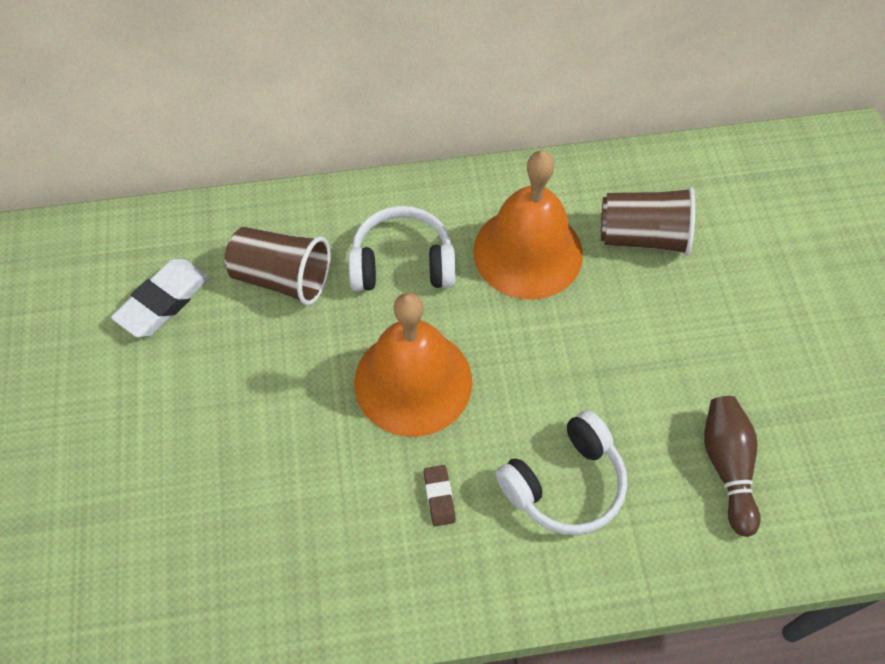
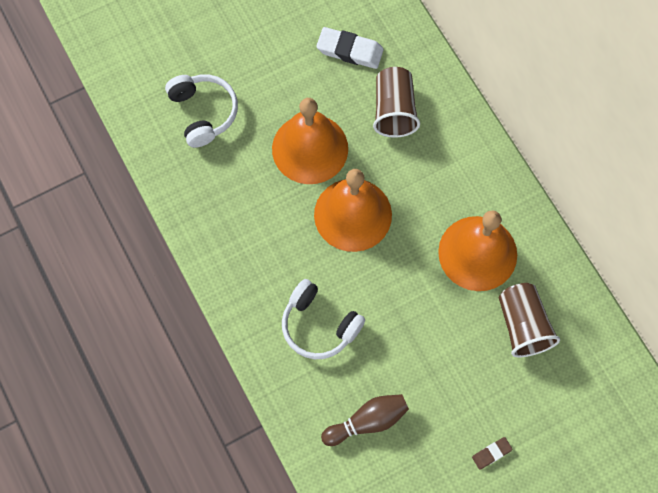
camera: 70 degrees right, 10 degrees up
(286, 404) = (310, 148): none -> orange bell
(402, 263) = (435, 177): white headphones -> white headphones (203, 113)
(439, 497) = (284, 256): brown eraser -> brown eraser (491, 453)

